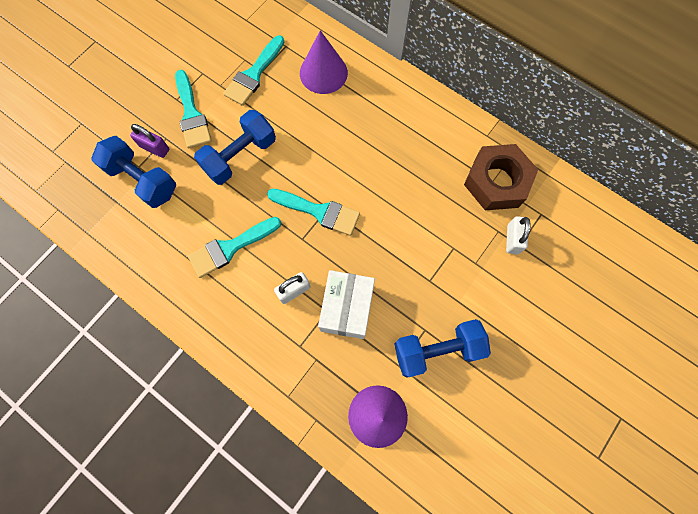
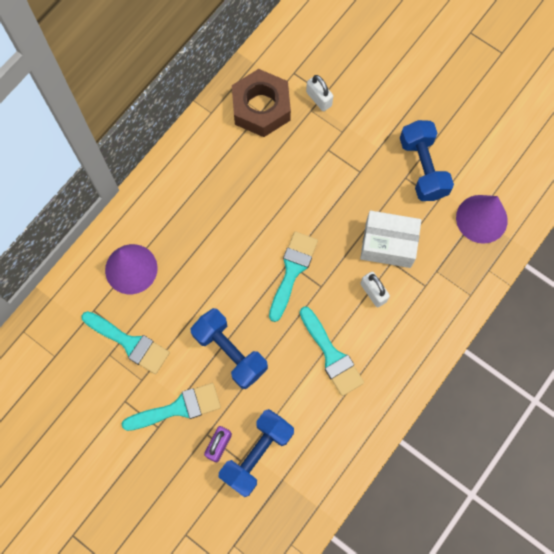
camera: 90 degrees left, 0 degrees up
(512, 239) = (319, 99): white padlock -> white padlock turned 45 degrees clockwise

